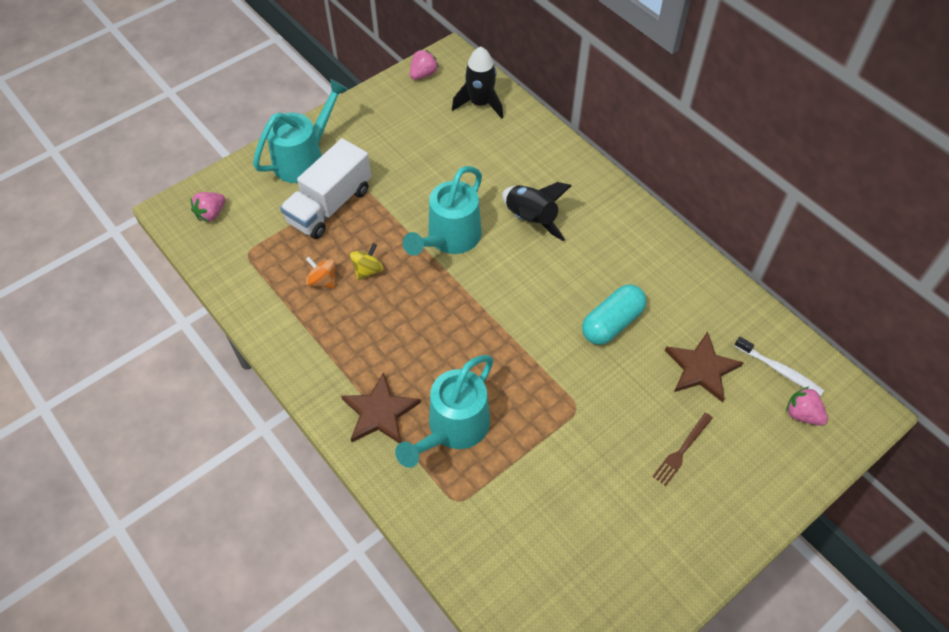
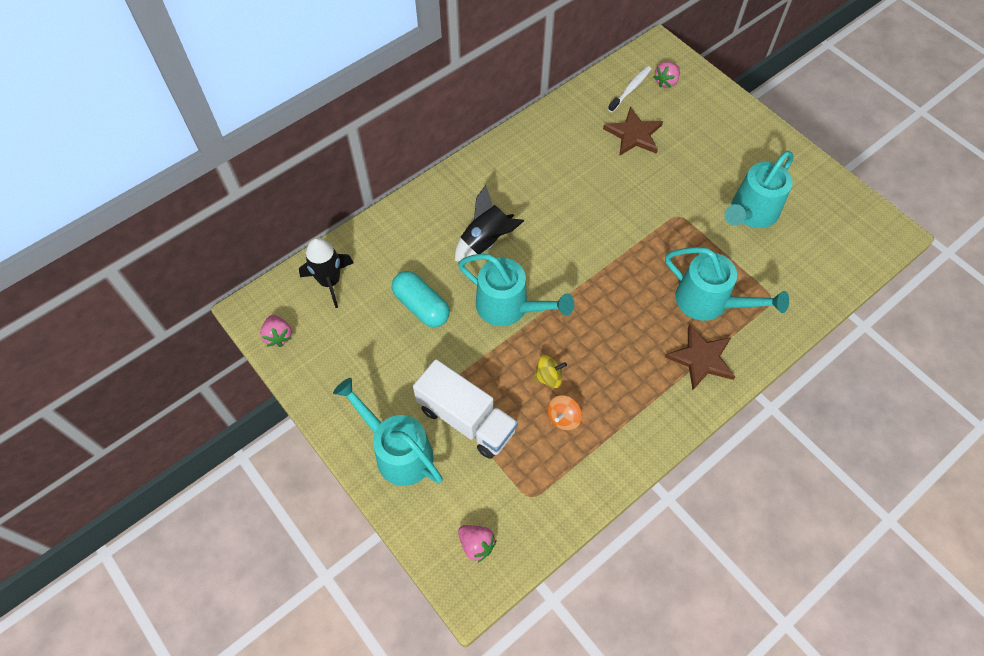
camera: 90 degrees left, 5 degrees up
(368, 270) = (548, 377): yellow spinning top -> yellow spinning top turned 135 degrees clockwise
(423, 74) = (278, 336): pink strawberry -> pink strawberry turned 150 degrees counterclockwise
(587, 494) = (750, 213): none -> turquoise watering can
(612, 323) = (596, 188): turquoise capsule -> turquoise capsule (421, 306)
(681, 451) = (706, 153): brown fork -> none

